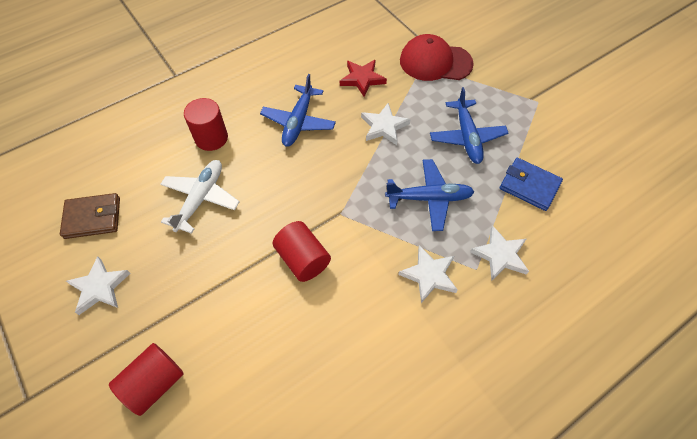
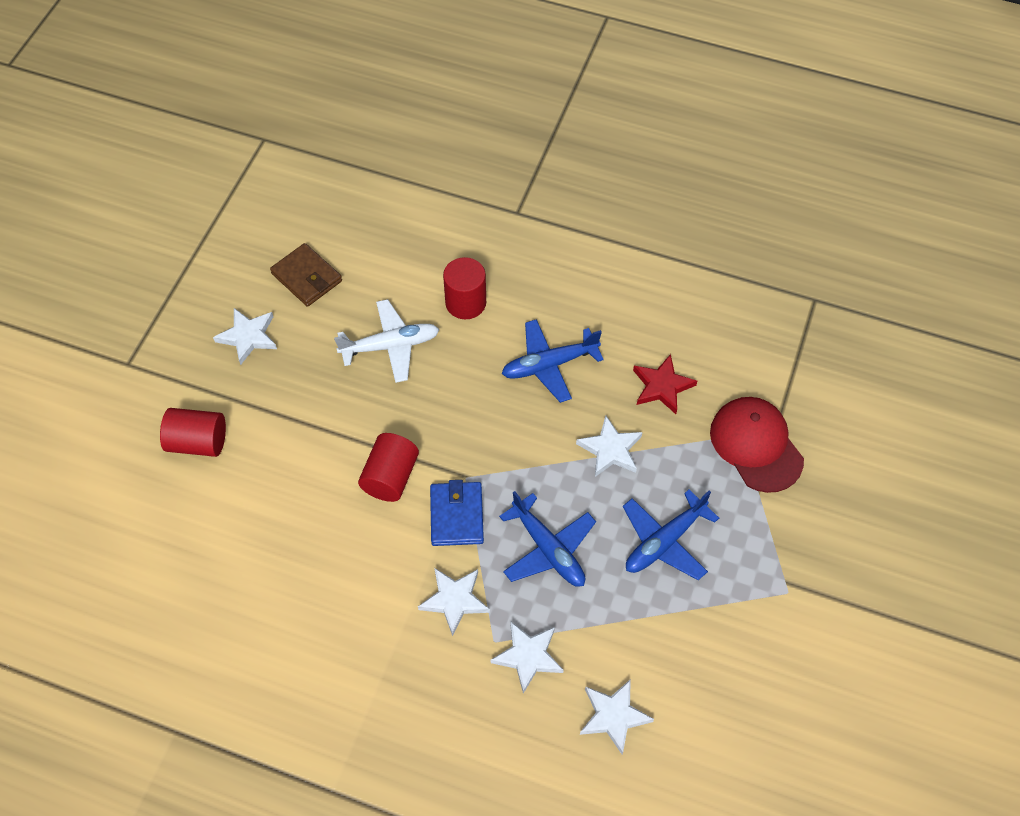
camera: 55 degrees right, 0 degrees up
(529, 186) = (645, 642): blue wallet -> blue wallet (456, 516)
(571, 232) = (613, 716): none -> white star

